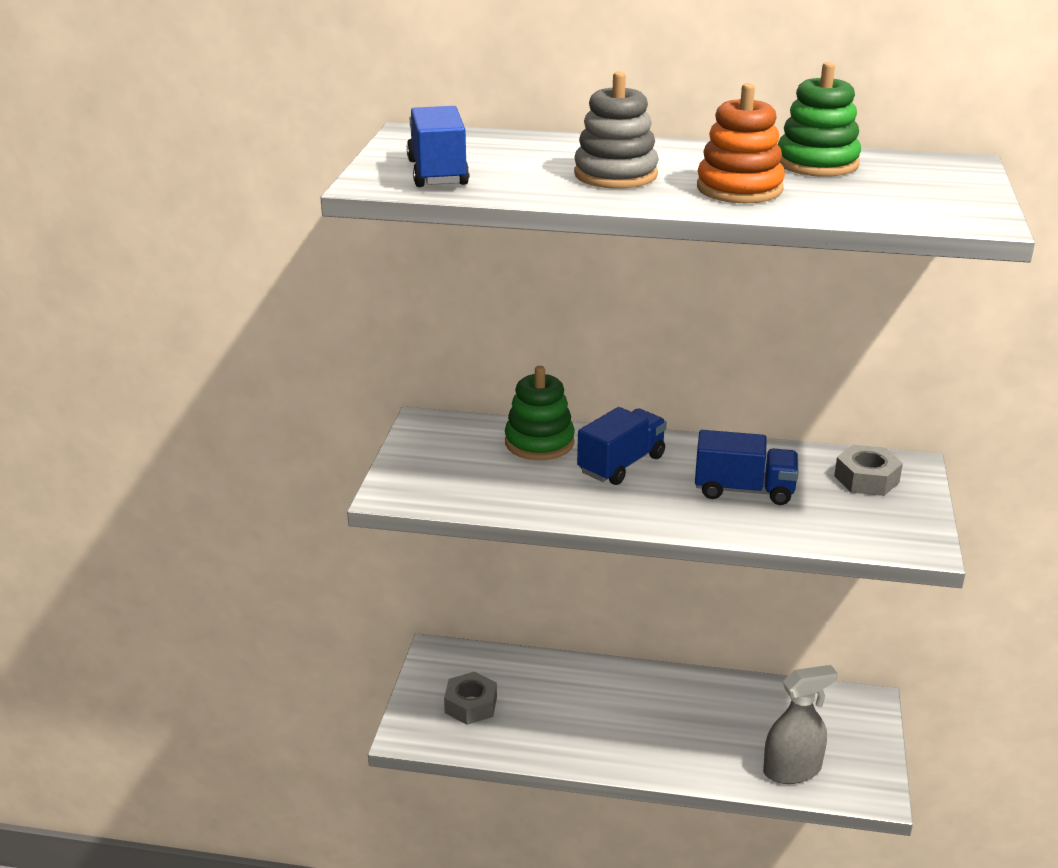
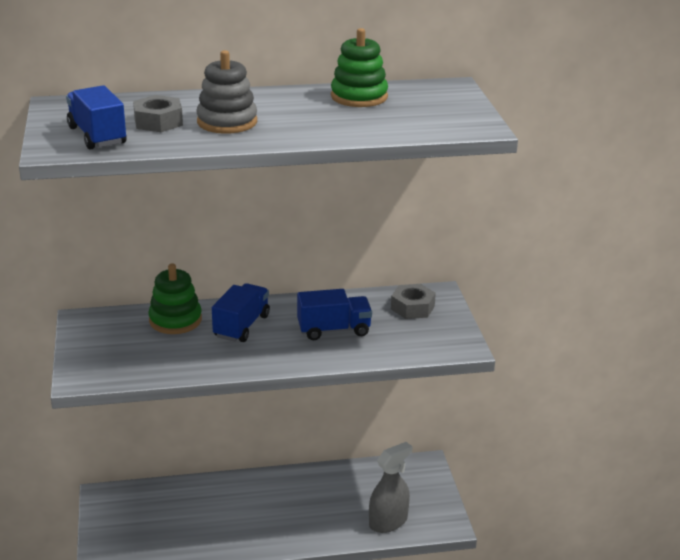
camera: 20 degrees left, 0 degrees up
(470, 705) = (143, 528): grey nut -> grey nut (158, 122)
(739, 189) = (317, 123): orange stacking toy -> none

